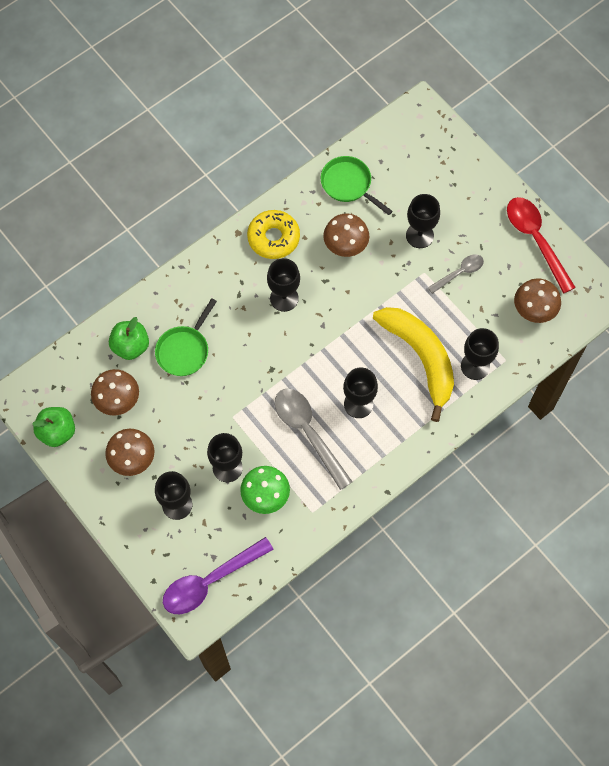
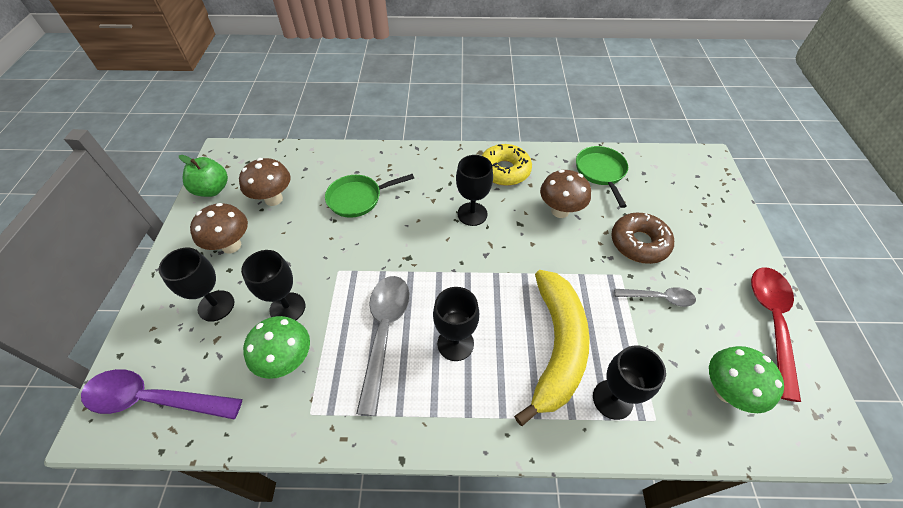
camera: 40 degrees right, 15 degrees down
(131, 346) = (325, 171): green apple -> none
(419, 235) = (639, 243): black goblet -> brown donut
(533, 311) = (726, 391): brown mushroom -> green mushroom

